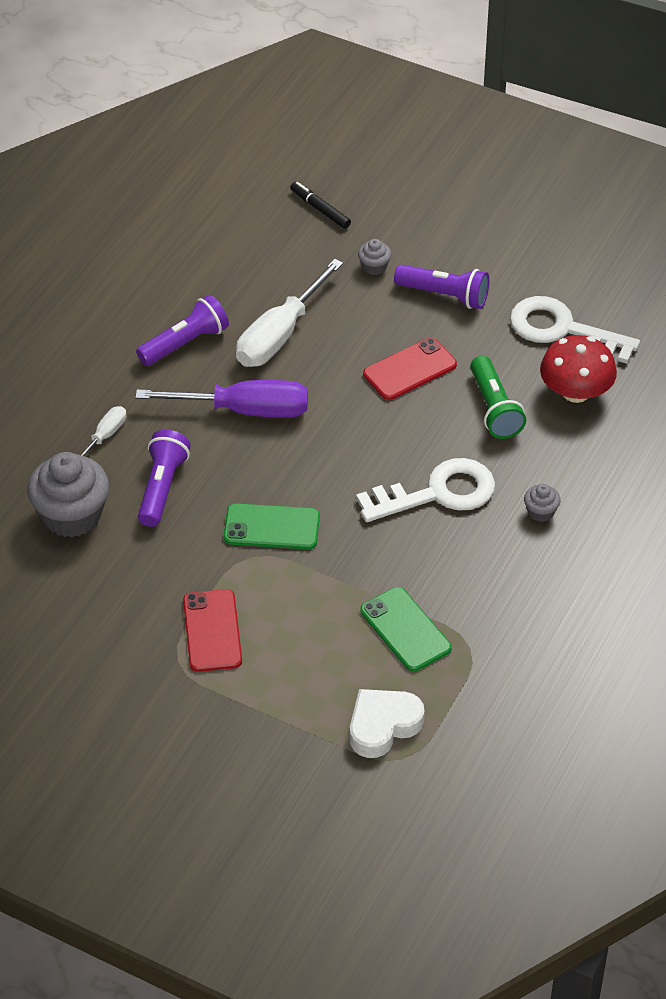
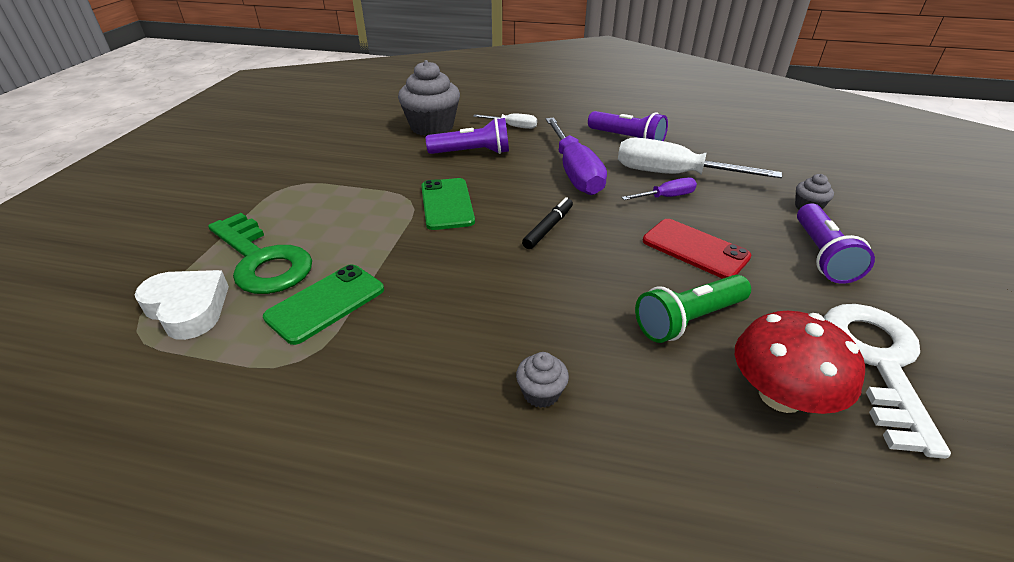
camera: 75 degrees right, 10 degrees down
(212, 631) = (322, 194): red phone -> none
(320, 209) = (840, 170): black marker -> black marker (548, 228)
(320, 356) = (666, 197): none -> purple screwdriver
(325, 677) = (262, 261): none -> green key
(438, 493) = (532, 296): white key -> none

